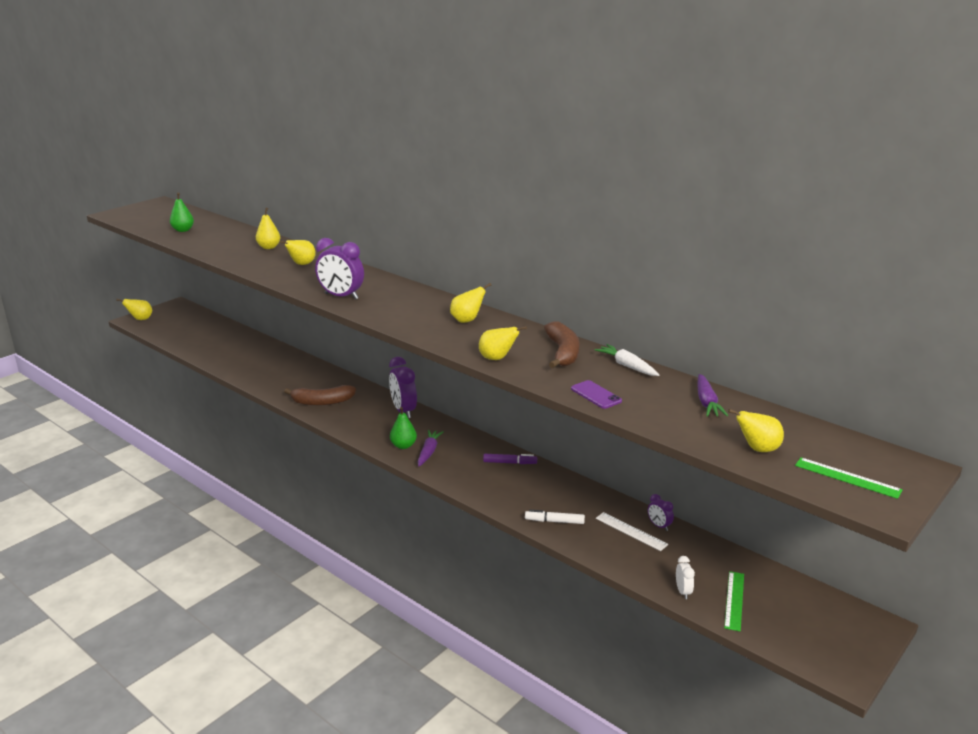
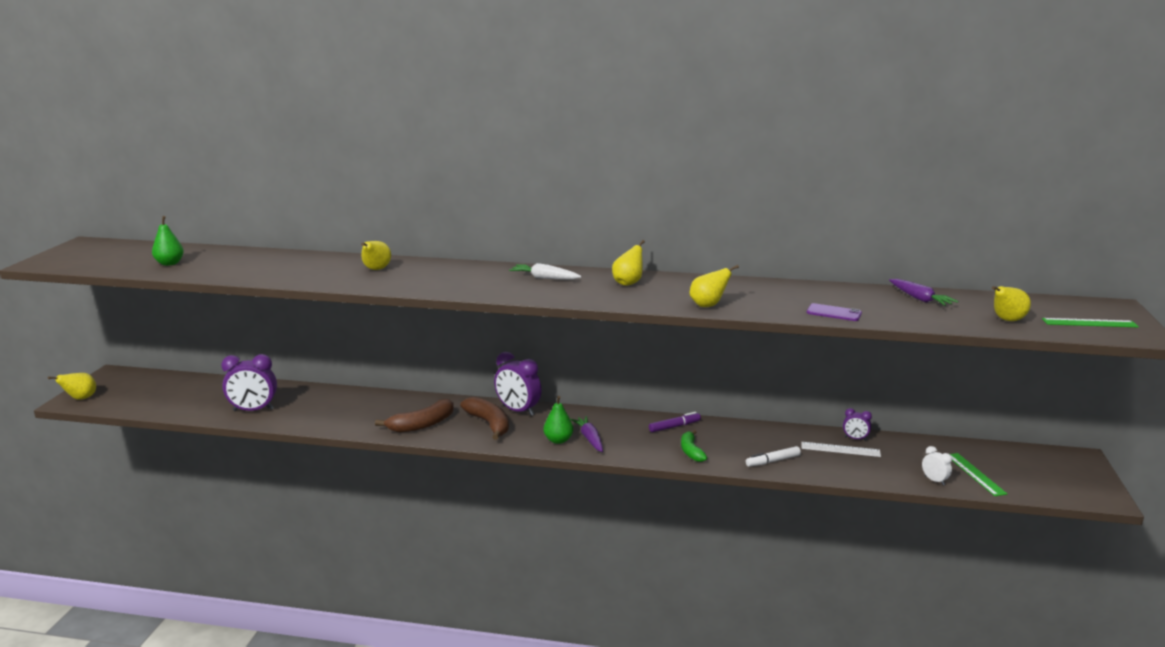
camera: 30 degrees left, 5 degrees down
(269, 247) = (309, 261): yellow pear -> none
(341, 296) = (470, 288): purple clock -> purple clock (253, 410)
(496, 489) = (691, 451): none -> green banana
(562, 353) = (753, 289): brown banana -> brown banana (489, 424)
(627, 366) = (819, 288): white carrot -> white carrot (544, 278)

